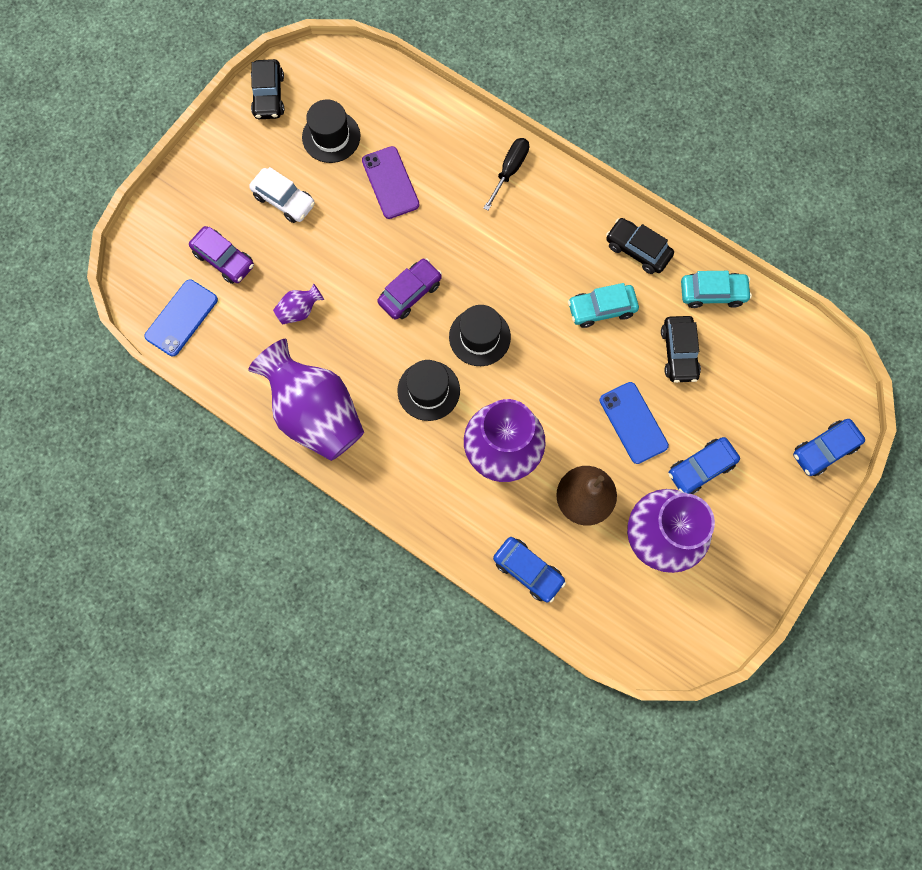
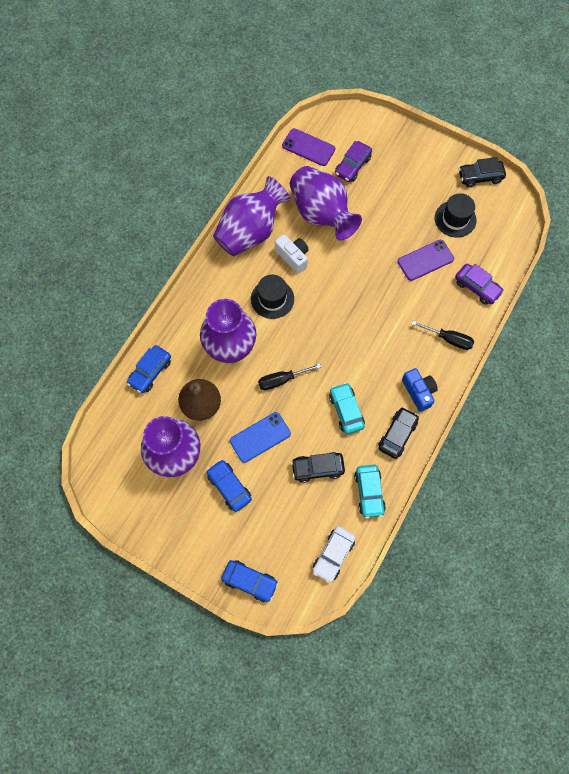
camera: 85 degrees right, 5 degrees down
(181, 318) = (308, 147): blue phone -> purple phone
(284, 200) = (401, 196): white car -> white car (333, 555)
(300, 310) = (321, 214): purple vase -> purple vase, size x2.40
(364, 356) = (293, 257): none -> white camera
(410, 293) = (342, 281): purple car -> purple car (477, 287)
(479, 337) = (315, 328): black hat -> none
(552, 387) = (282, 380): none -> black screwdriver
(580, 217) = (418, 392): none -> blue camera
(824, 450) = (250, 581): blue car -> blue car turned 150 degrees clockwise

